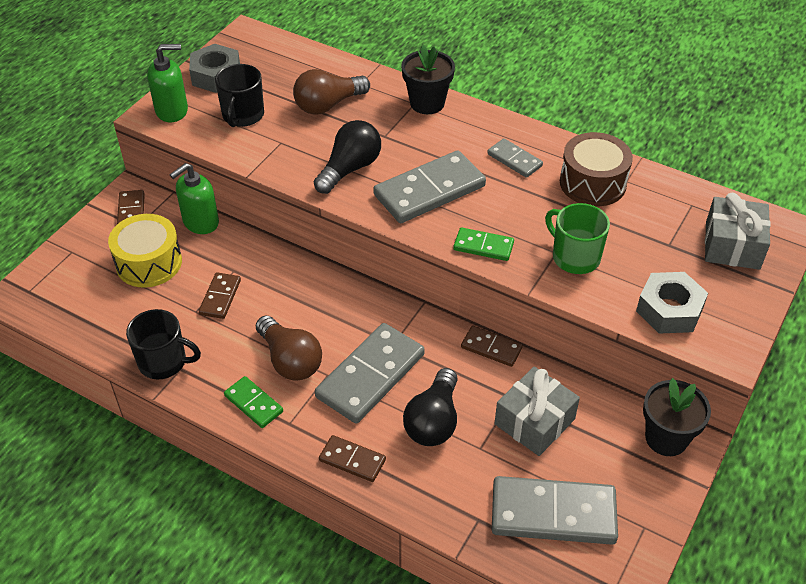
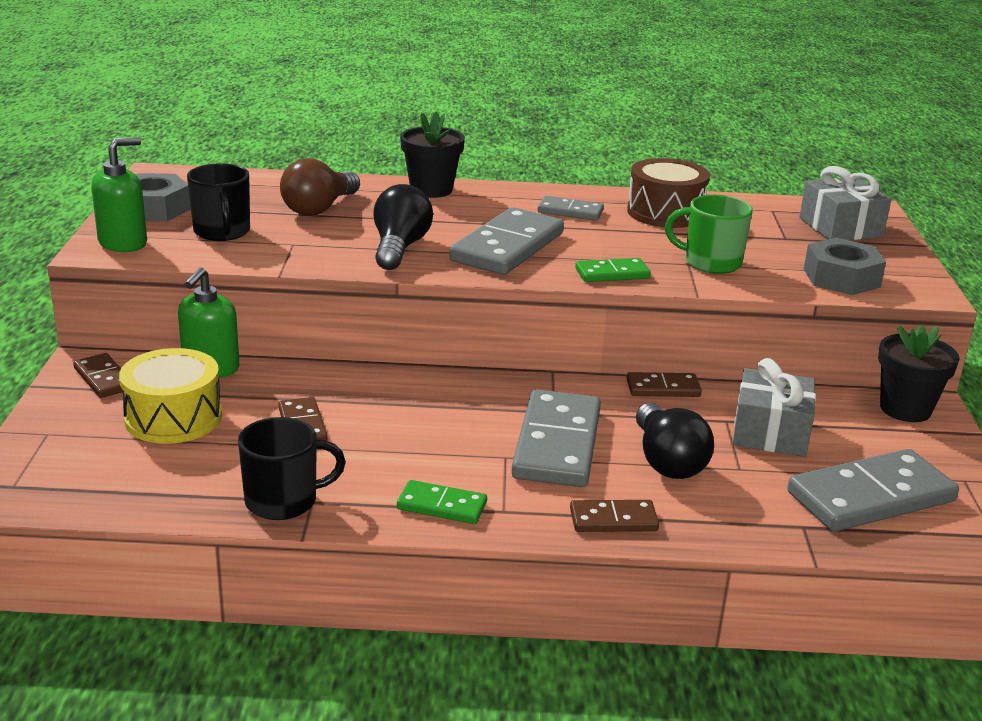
camera: 30 degrees left, 20 degrees down
(290, 360) = (448, 456): brown light bulb -> none

